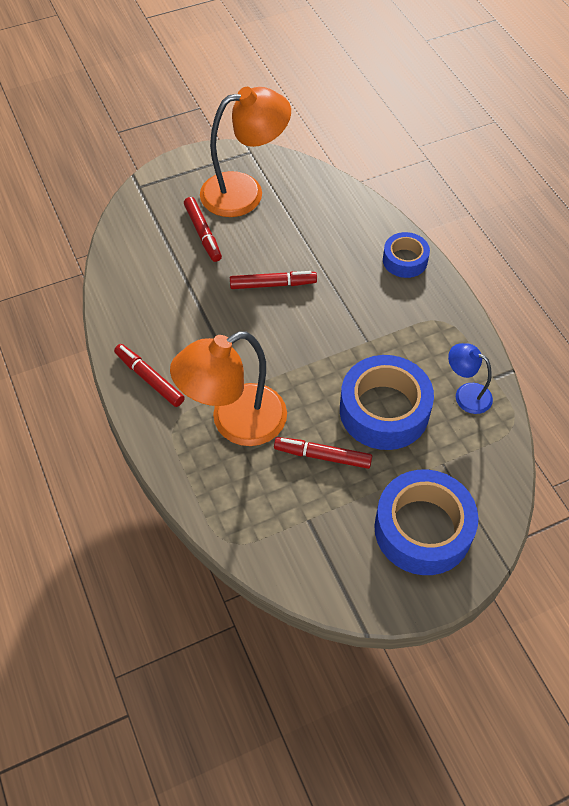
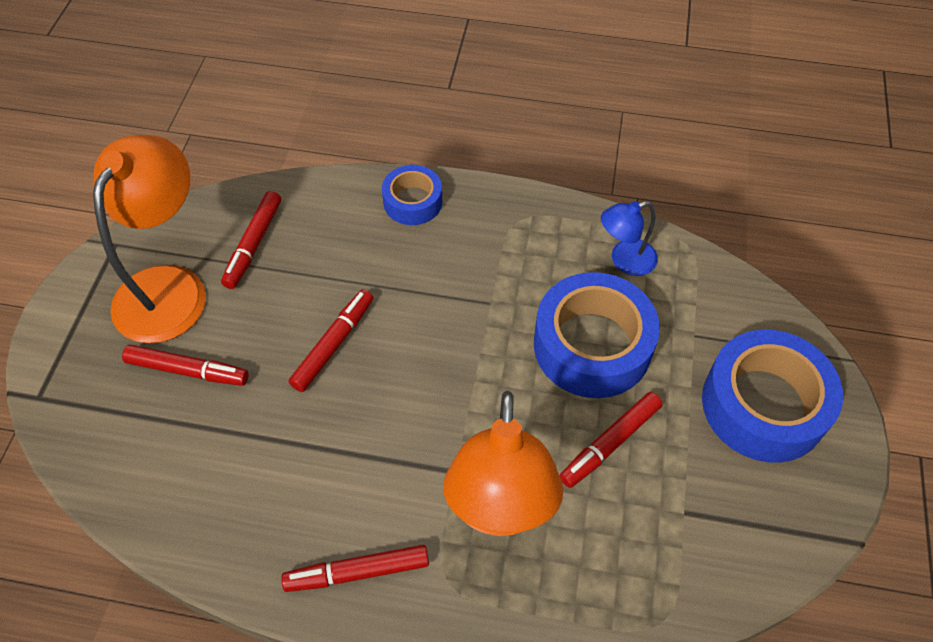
camera: 55 degrees left, 0 degrees up
(304, 208) = (253, 244): none -> red marker

